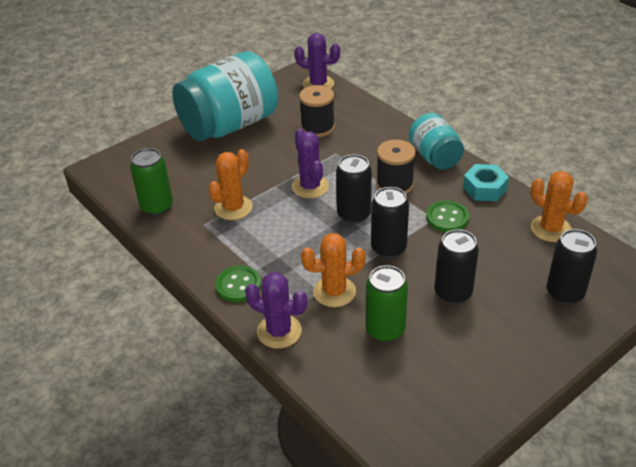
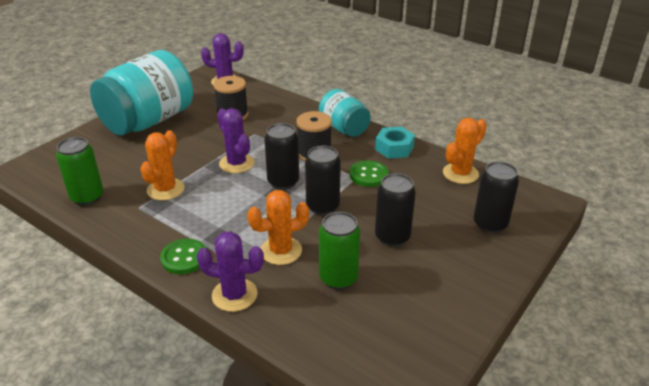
camera: 15 degrees left, 5 degrees down
(550, 229) = (460, 173): orange cactus -> orange cactus turned 75 degrees counterclockwise

